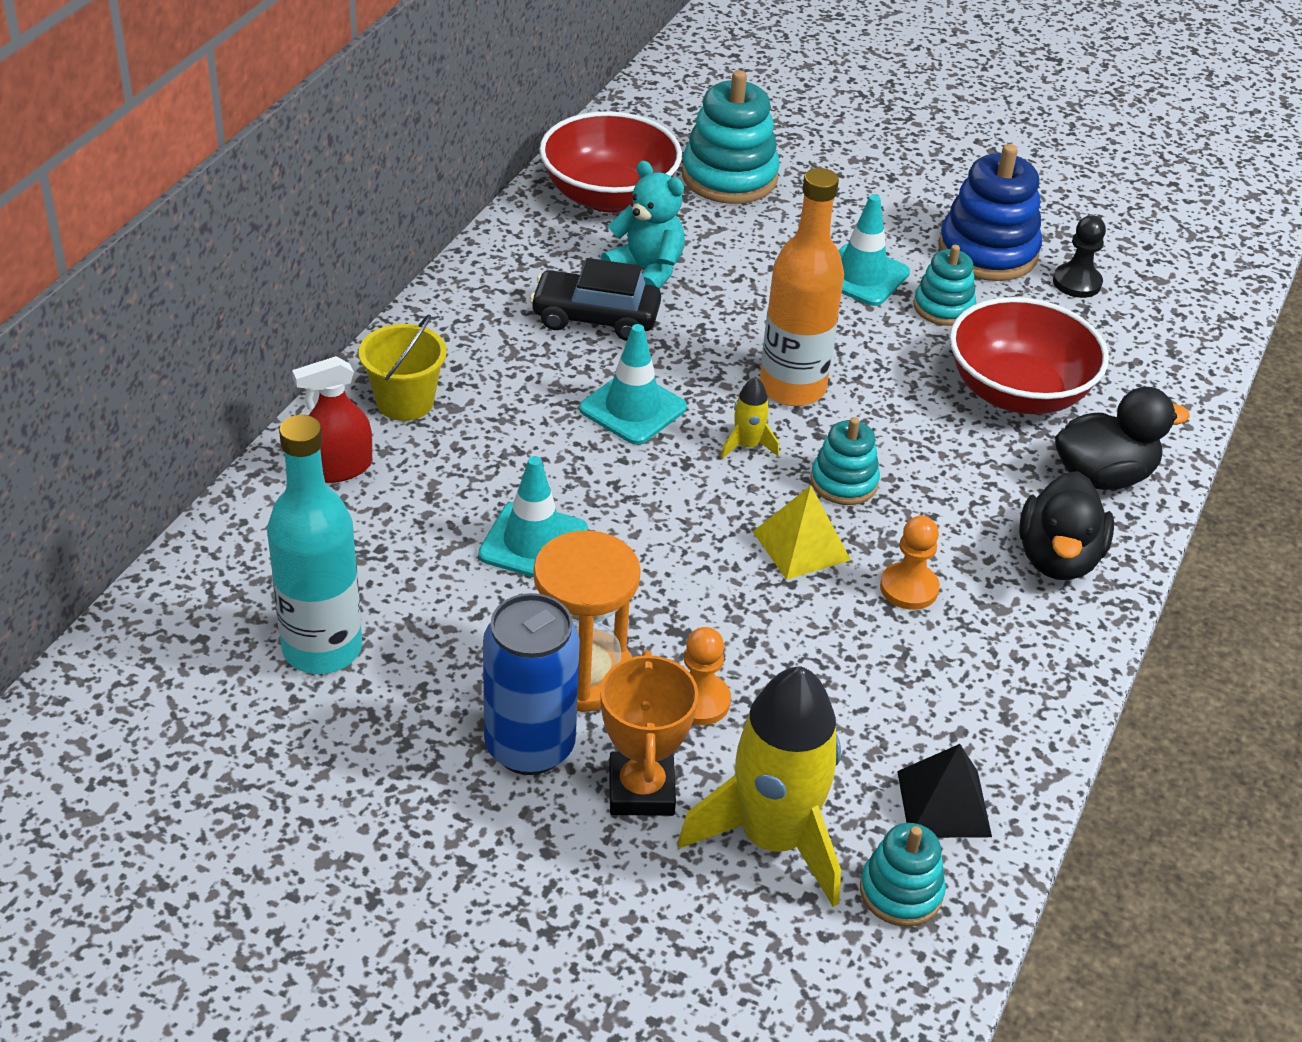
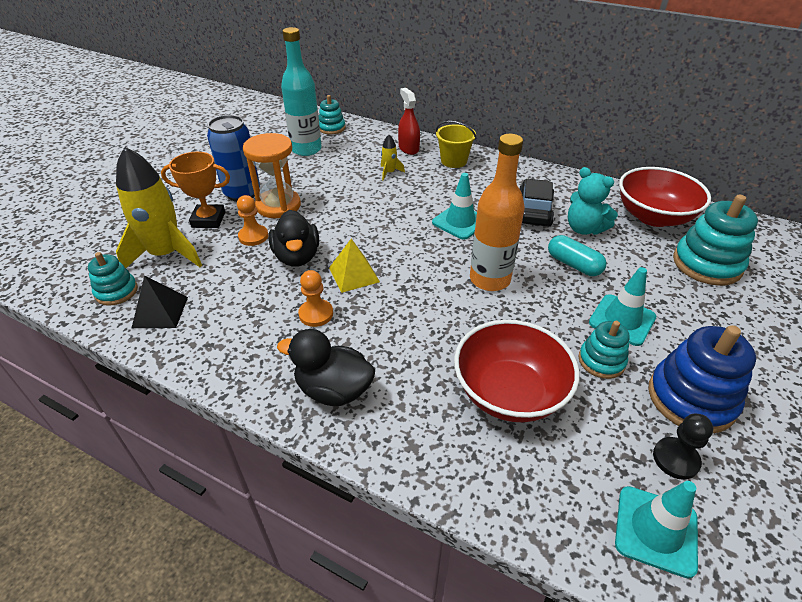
camera: 95 degrees right, 0 degrees up
(533, 542) = (361, 193): turquoise traffic cone -> turquoise traffic cone (656, 530)
(646, 271) = (584, 229): turquoise teddy bear -> turquoise teddy bear turned 90 degrees clockwise
(744, 298) = (573, 264): none -> turquoise capsule
(747, 446) = (434, 259): yellow rocket -> yellow rocket (389, 173)
(844, 482) = (406, 295): turquoise stacking toy -> turquoise stacking toy (331, 128)
(1103, 476) = (419, 433): black duck -> black duck (297, 257)

